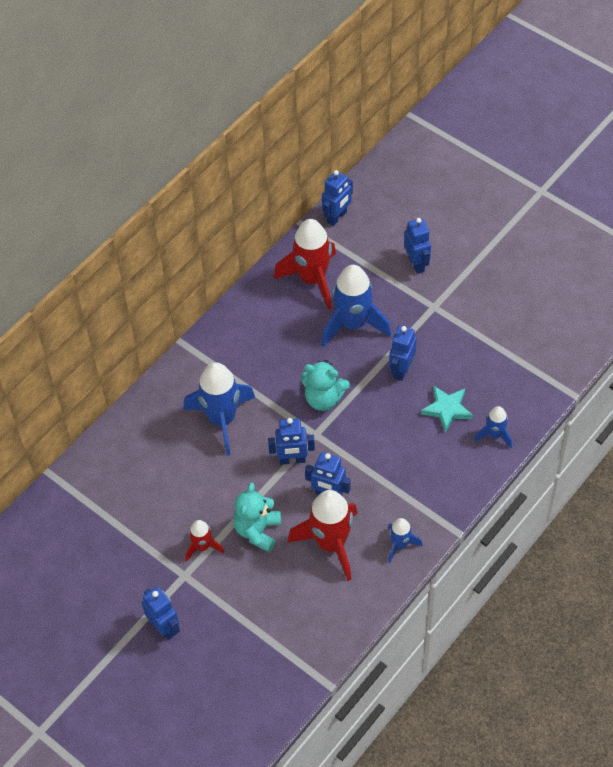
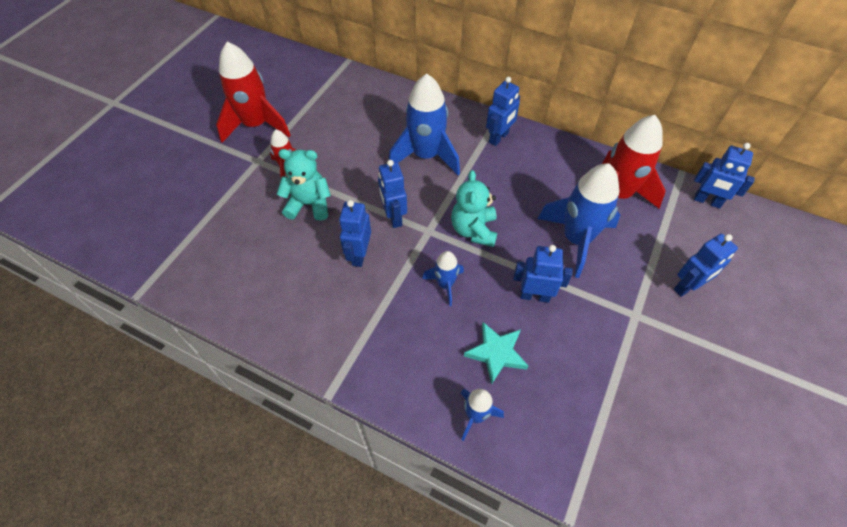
camera: 75 degrees right, 0 degrees up
(164, 627) = (204, 157): blue robot -> blue robot (499, 138)
(331, 544) = (300, 267): red rocket -> red rocket (256, 125)
(400, 545) = (305, 333): blue rocket -> blue rocket (445, 285)

